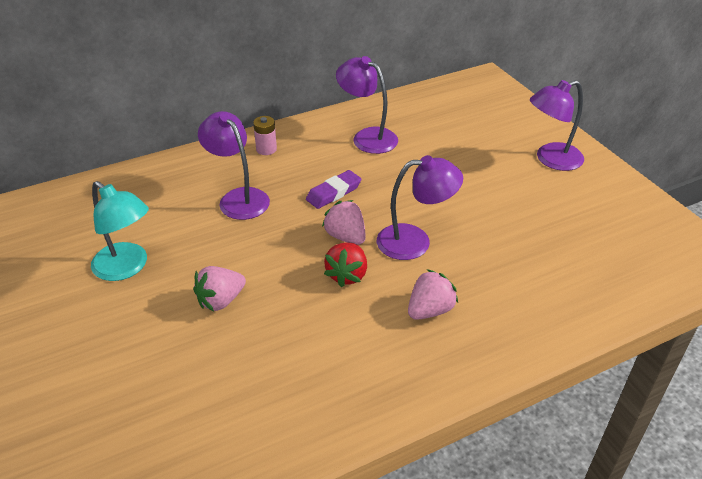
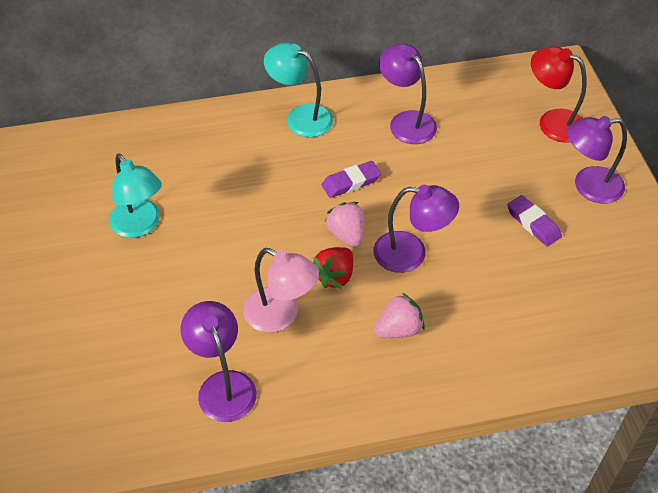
camera: 15 degrees right, 10 degrees up
(221, 300) = (214, 278): pink strawberry -> none
(238, 198) = (258, 170): purple lamp -> purple lamp (223, 385)
(266, 149) = (300, 117): pink battery -> turquoise lamp
(303, 322) = (281, 315): none -> pink lamp
(497, 117) = (552, 122): none -> red lamp
(517, 196) = (533, 223): none -> purple eraser

